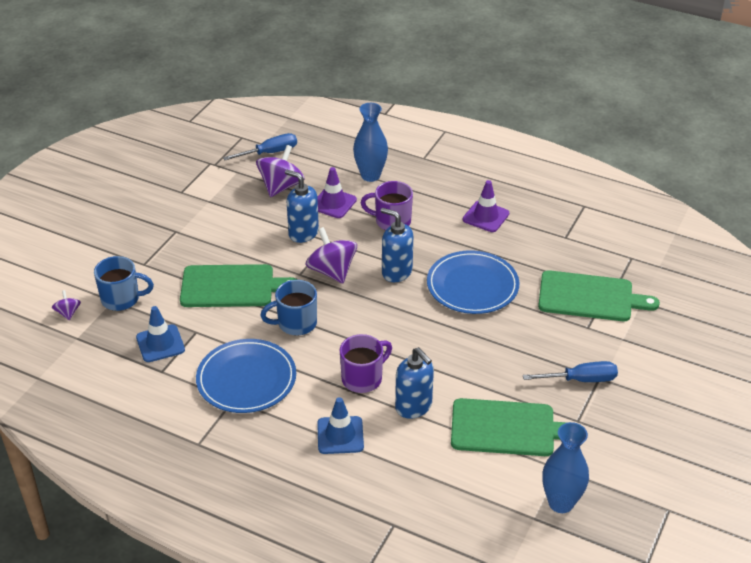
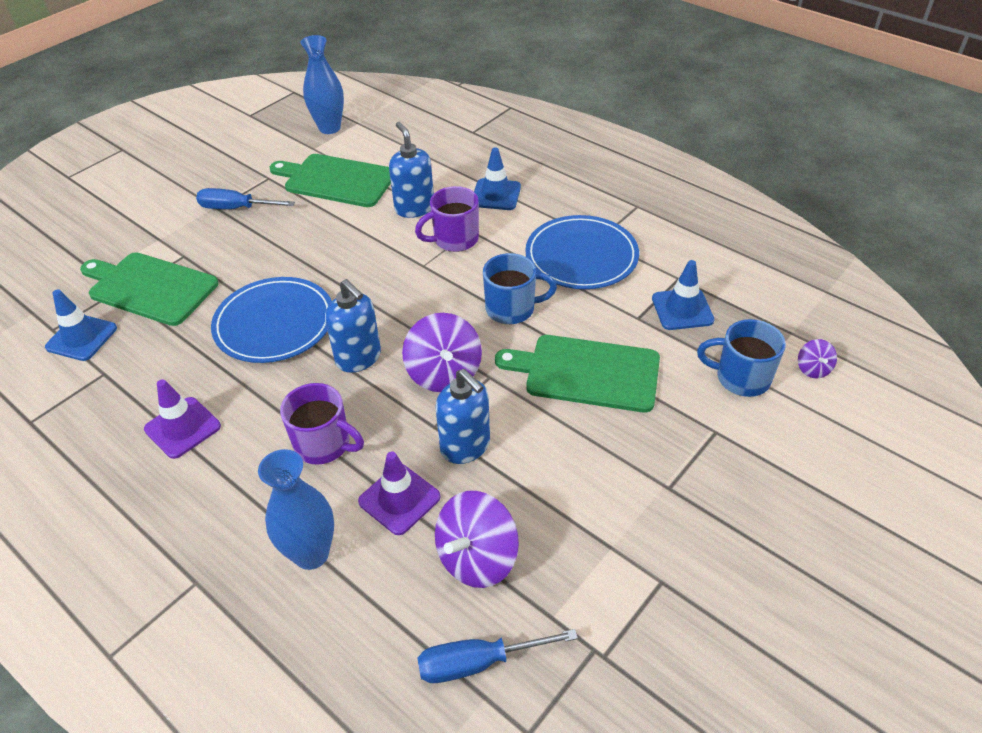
camera: 165 degrees left, 5 degrees up
(604, 255) = (81, 338): none -> blue traffic cone

